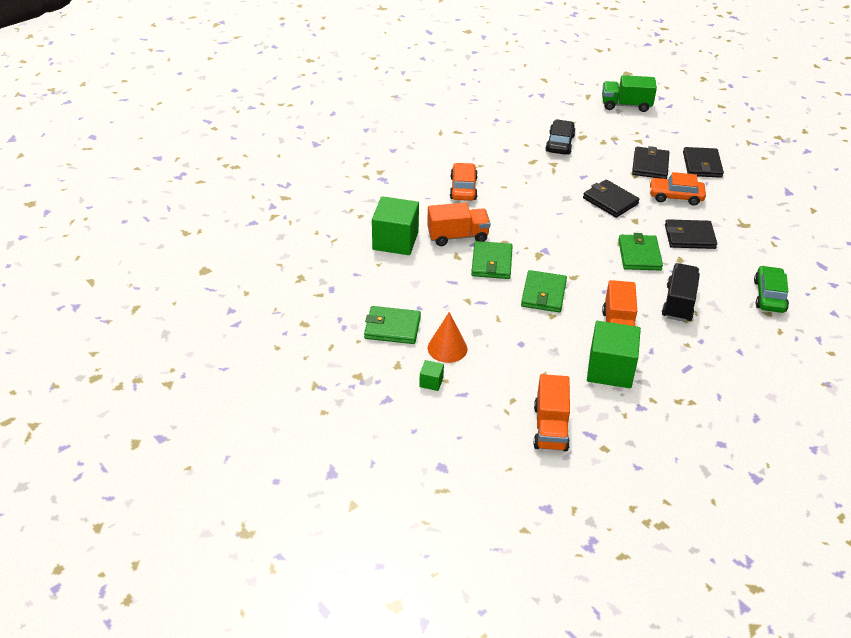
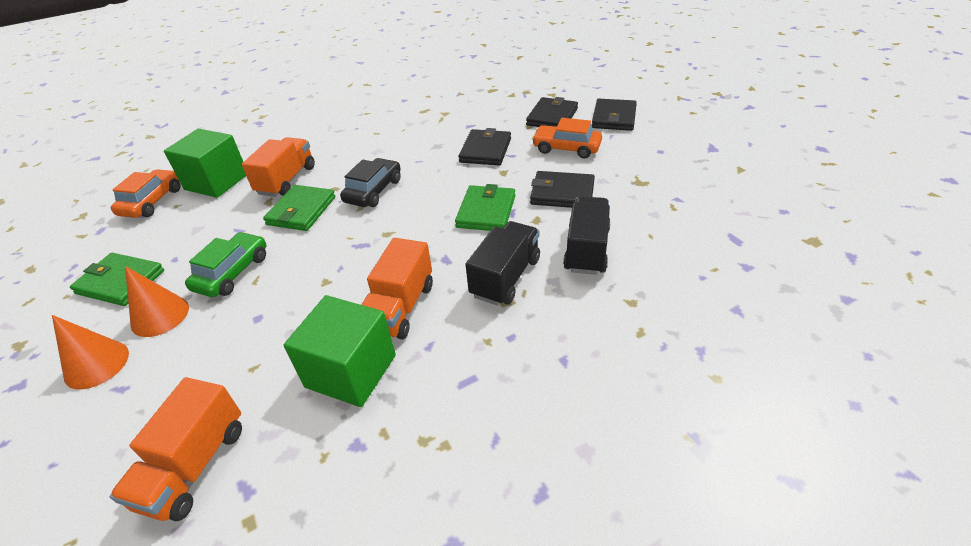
camera: 15 degrees right, 0 degrees up
(431, 382) = (96, 364): green cube -> orange cone
(458, 236) = (287, 180): orange truck -> orange truck turned 75 degrees counterclockwise
(463, 188) = (332, 133): orange car -> orange car (152, 201)
(543, 294) = (335, 252): green wallet -> none
(560, 143) = (464, 95): black car -> black car (373, 191)
(610, 201) = (485, 150): black wallet -> black wallet turned 45 degrees clockwise
(626, 105) = (555, 64): green truck -> none
(725, 280) = (587, 250): none -> black truck
(769, 296) = (642, 276): green car -> green car (232, 272)

